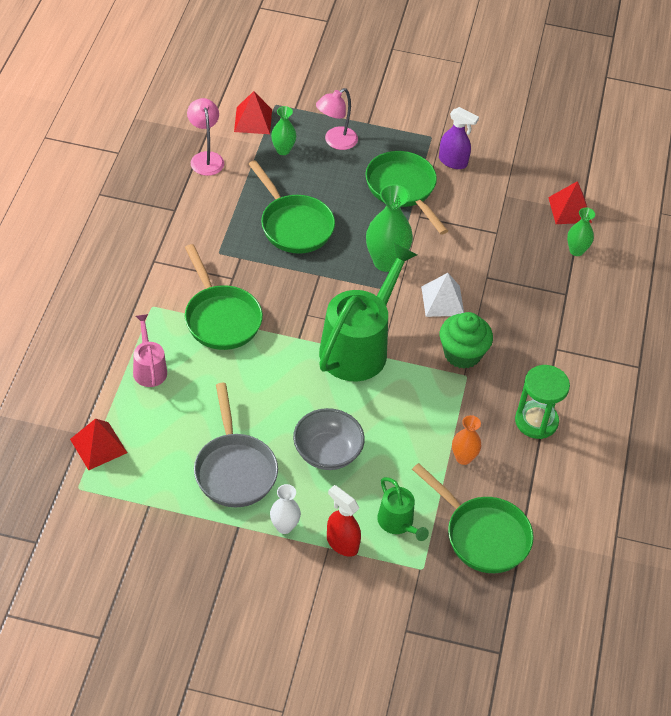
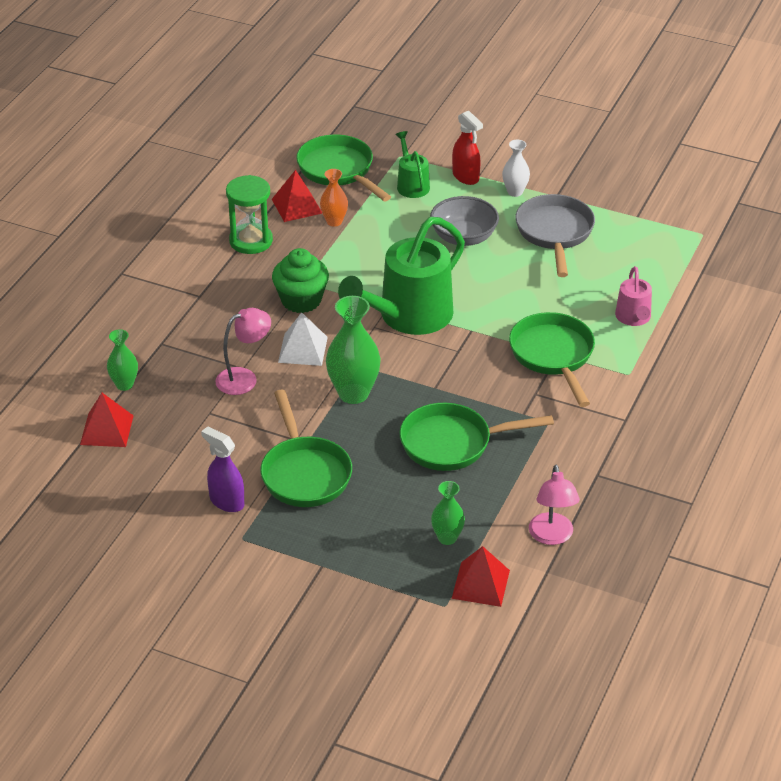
camera: 165 degrees left, 10 degrees down
(98, 445) = (684, 262): red pyramid -> red pyramid (296, 206)
(294, 225) = (452, 443): green pan -> green pan turned 75 degrees counterclockwise
(335, 142) = (374, 543): pink lamp -> pink lamp (244, 378)

